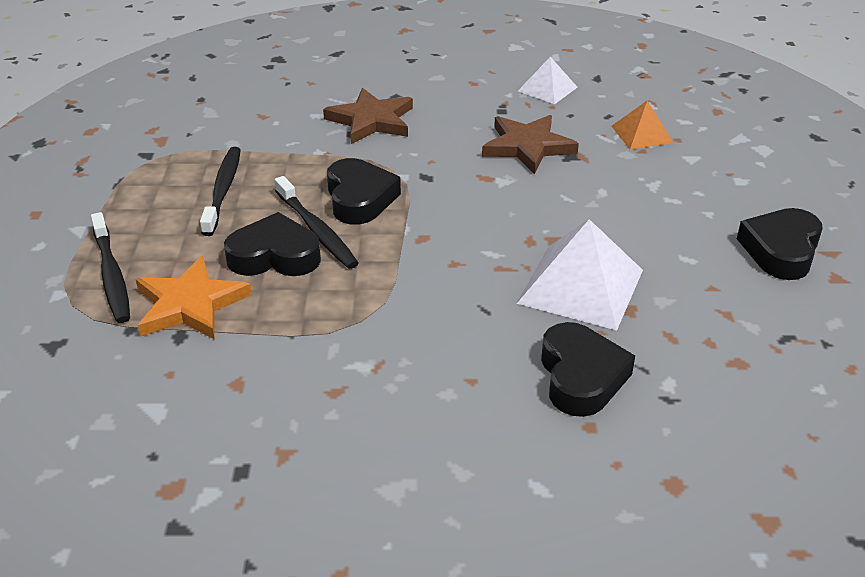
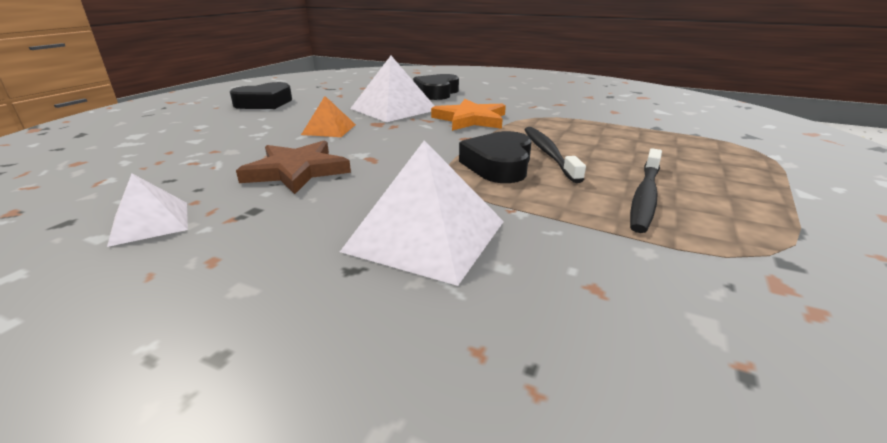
camera: 155 degrees left, 10 degrees down
(111, 275) = (733, 158): black toothbrush -> none
(190, 304) = (654, 136): orange star -> orange star (470, 119)
(274, 256) = (588, 146): black heart -> none
(371, 120) = (426, 235): brown star -> white pyramid
(642, 134) = (184, 160): orange pyramid -> orange pyramid (329, 129)

